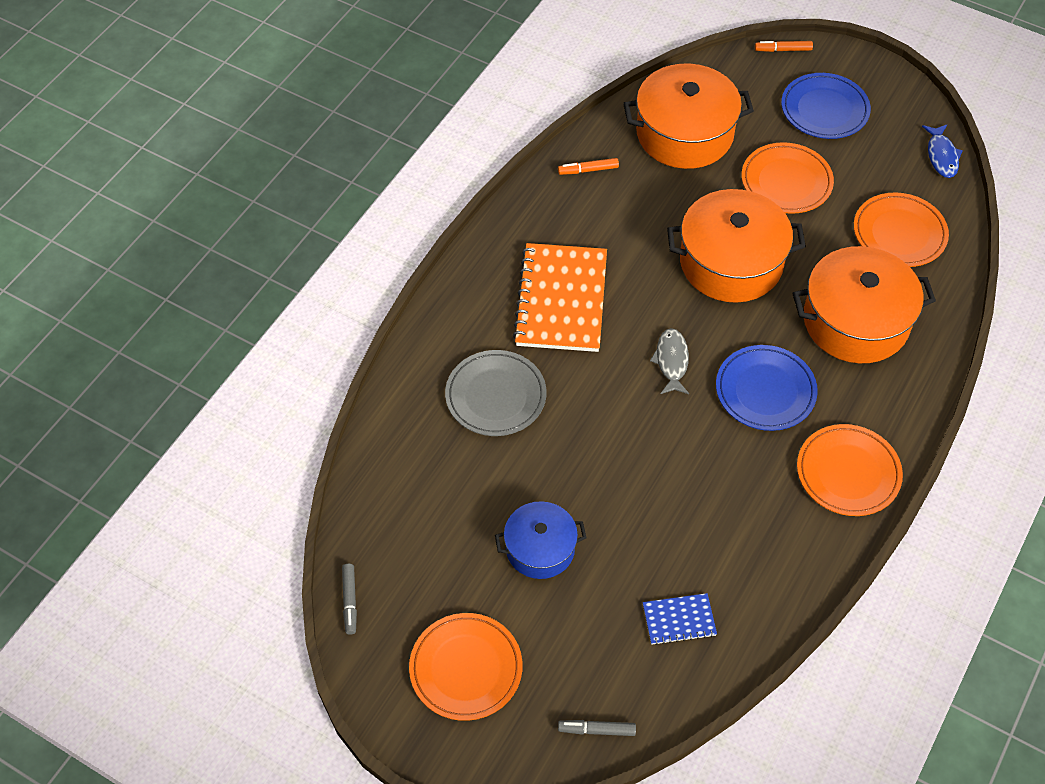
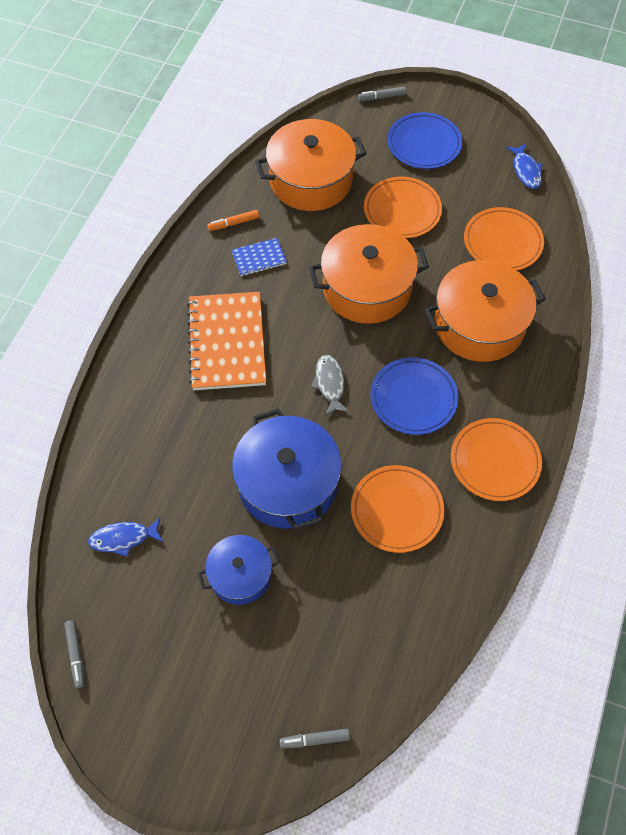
camera: 10 degrees left, 5 degrees up
(417, 490) = (123, 538): none -> blue fish
(466, 669) = (189, 701): orange plate -> orange plate (396, 510)
(495, 396) = (182, 439): grey plate -> none
(607, 460) = (287, 483): none -> blue pot
(679, 620) = (371, 622): blue notebook -> blue notebook (259, 258)
(783, 50) = (381, 97): orange marker -> grey marker

